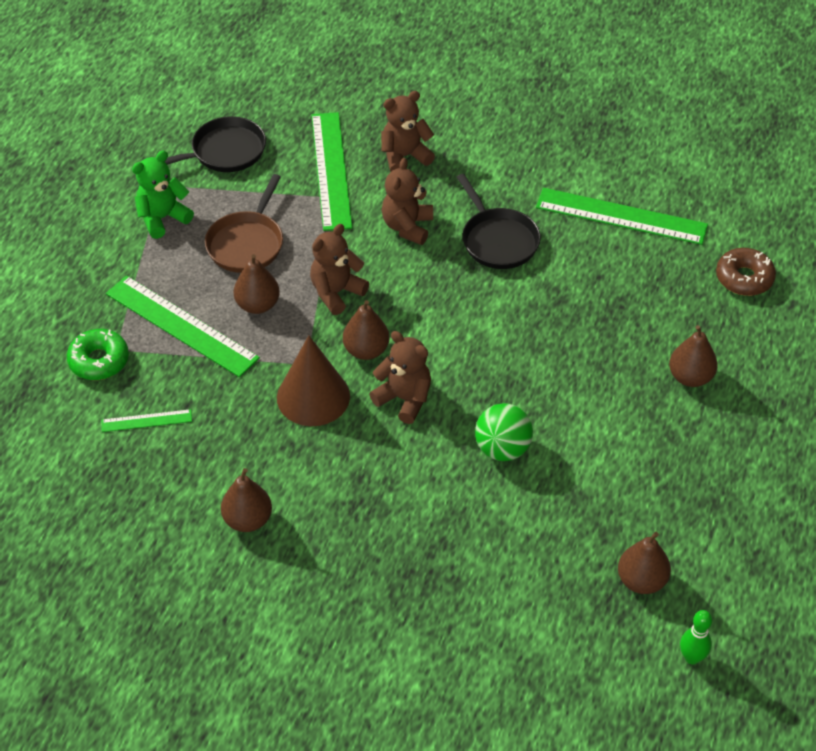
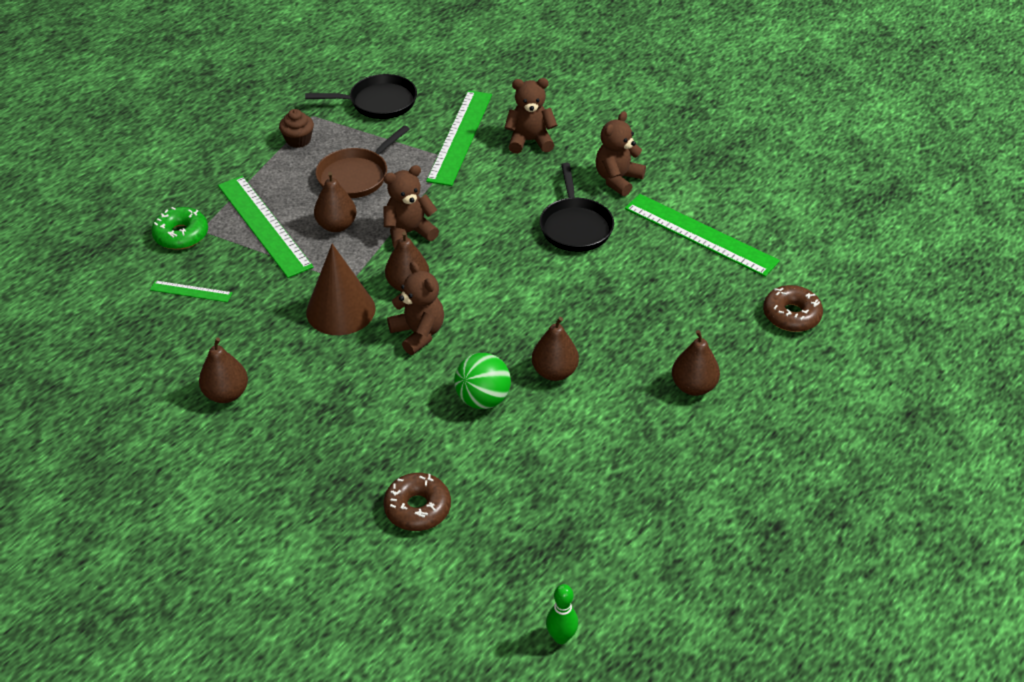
camera: 20 degrees right, 5 degrees down
(162, 218) = (298, 140): green teddy bear -> brown cupcake
(407, 227) = (501, 196): brown teddy bear -> brown teddy bear (617, 179)
(499, 577) = (417, 508): none -> brown donut
(641, 581) = (549, 552): brown pear -> brown pear (554, 372)

